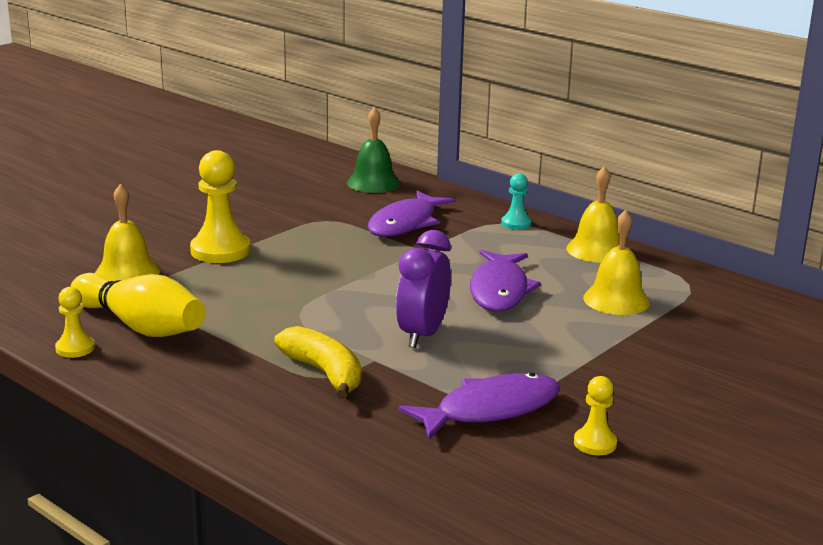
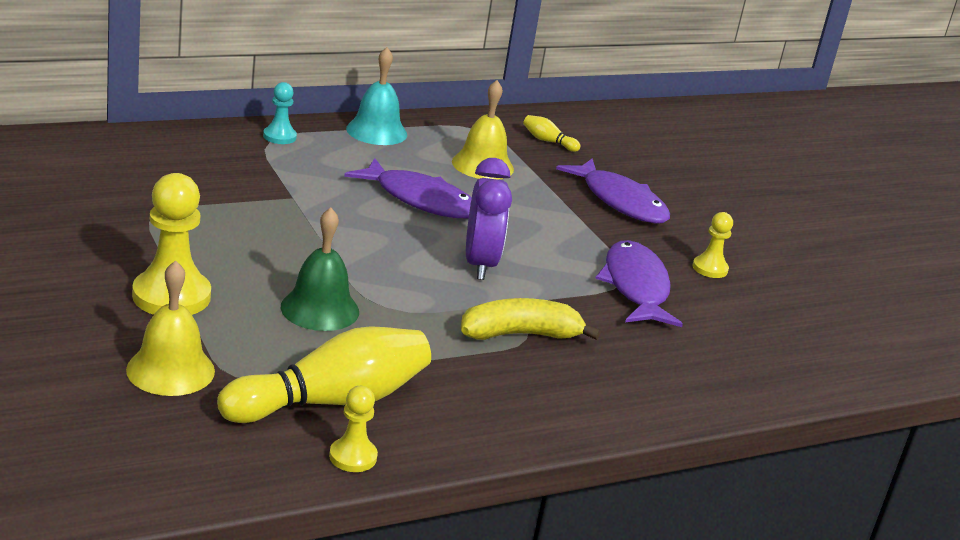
camera: 70 degrees left, 5 degrees up
(373, 183) = (80, 155): green bell -> green bell (320, 309)
(405, 223) = (217, 181): purple fish -> purple fish (620, 201)
(422, 335) = (480, 264): purple clock -> purple clock turned 135 degrees counterclockwise
(596, 250) = (376, 131): yellow bell -> turquoise bell
(730, 316) = (548, 141): none -> yellow bowling pin

